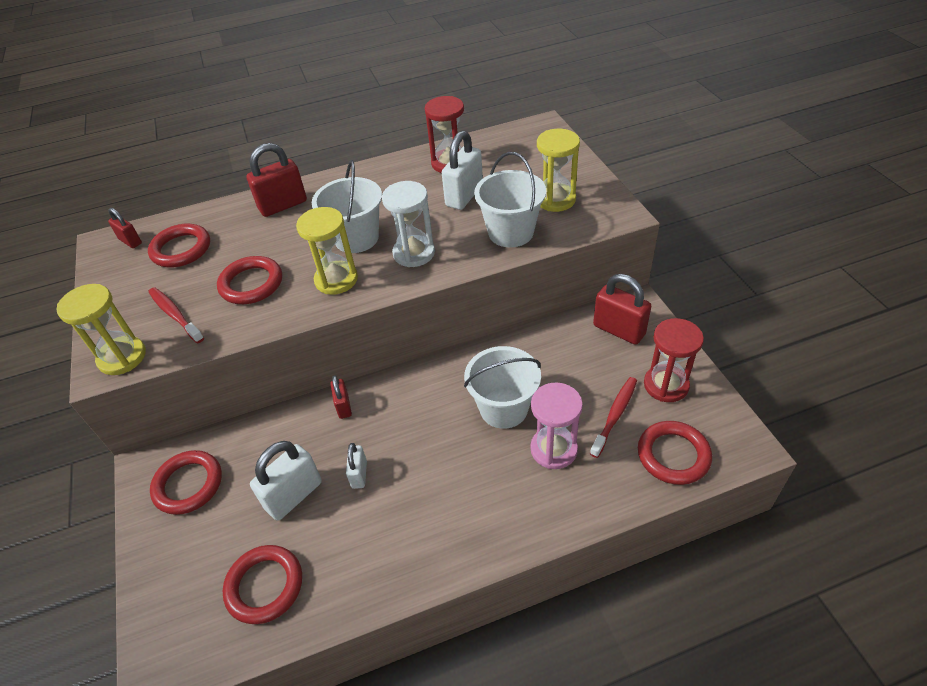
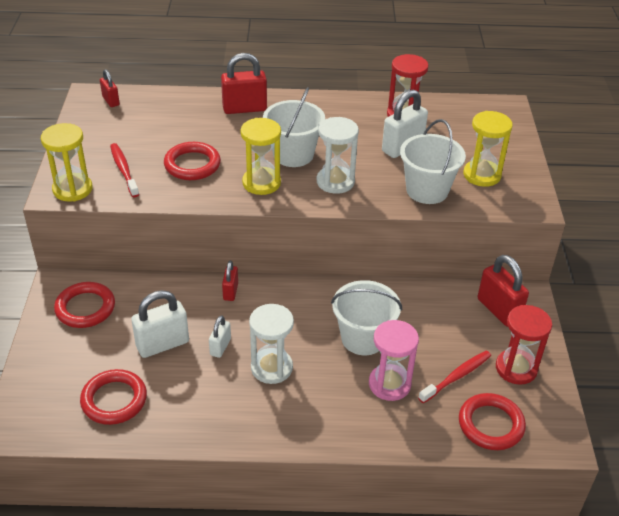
camera: 15 degrees right, 5 degrees down
(181, 249) = (148, 120): red ring -> none
(424, 477) = (271, 368): none -> white hourglass

